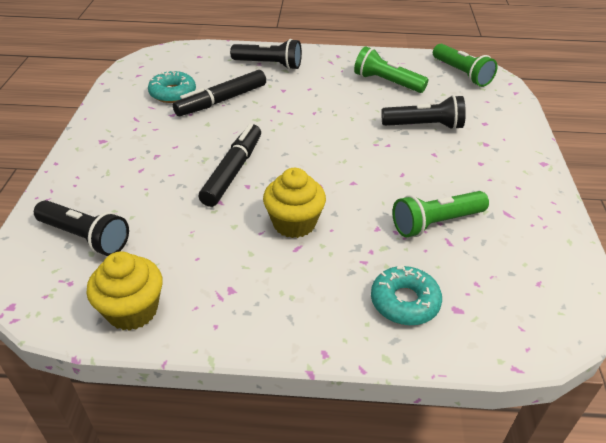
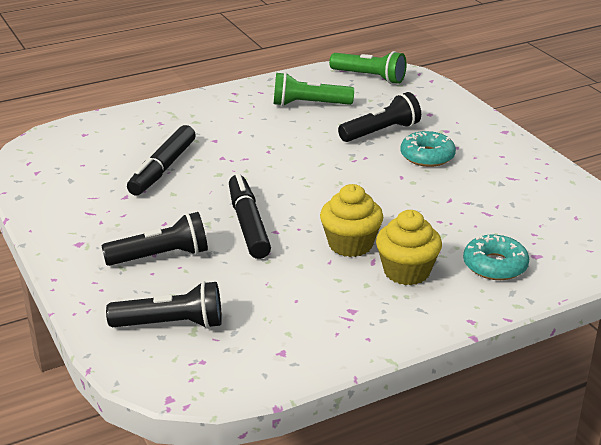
camera: 30 degrees left, 10 degrees down
(132, 310) = (285, 356): yellow cupcake -> yellow cupcake (406, 272)
(173, 93) = (100, 177): turquoise donut -> turquoise donut (427, 156)
(269, 64) = (172, 121): black flashlight -> black flashlight (161, 256)
(436, 223) = (465, 203): green flashlight -> none

